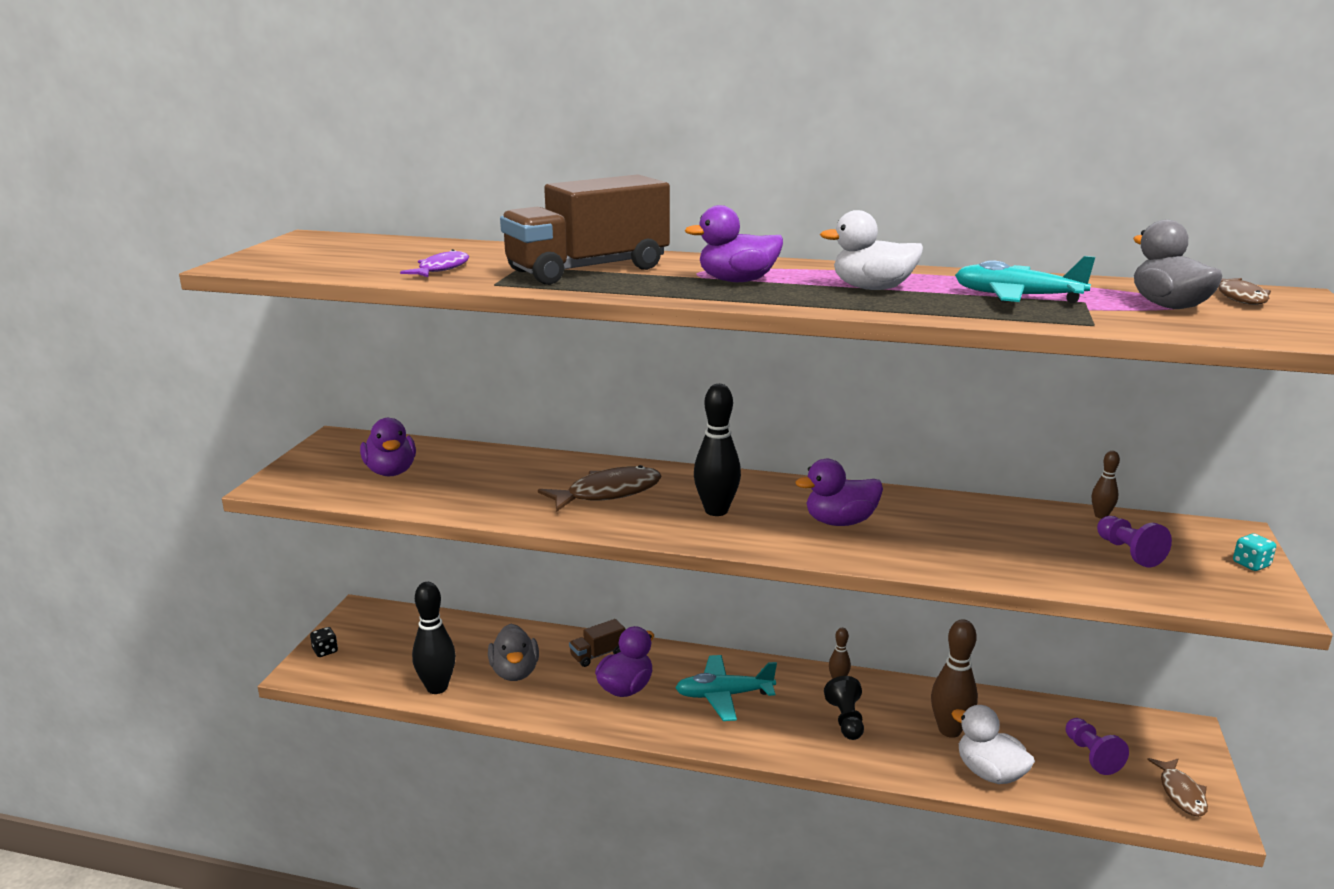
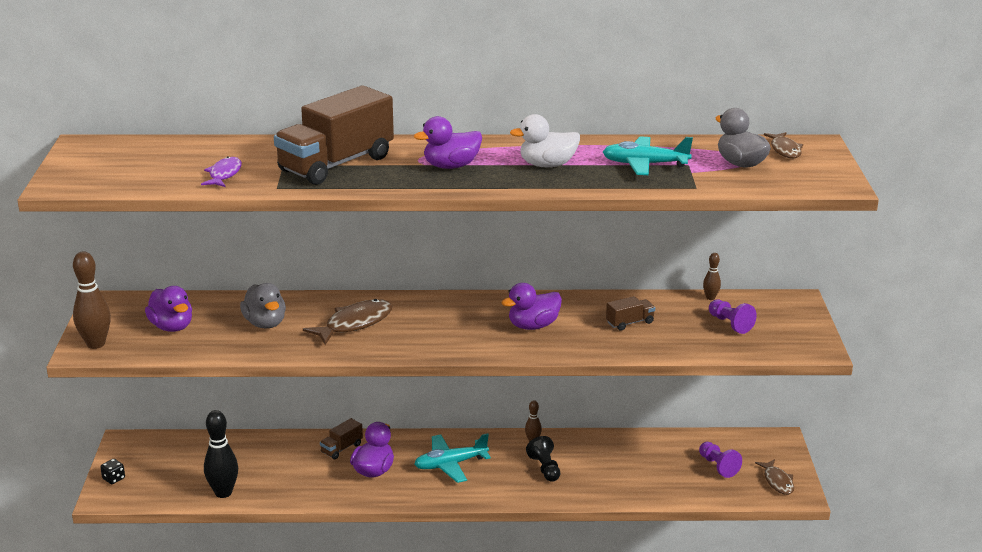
camera: 15 degrees left, 5 degrees up
(515, 672) = (281, 472): grey duck -> grey duck (265, 323)
(716, 511) = (441, 328): black bowling pin -> none
(949, 730) = (619, 464): brown bowling pin -> brown bowling pin (96, 344)
(978, 534) = (629, 323): none -> brown truck
(989, 773) = (651, 489): white duck -> none
(1251, 564) = (807, 322): turquoise dice -> none

